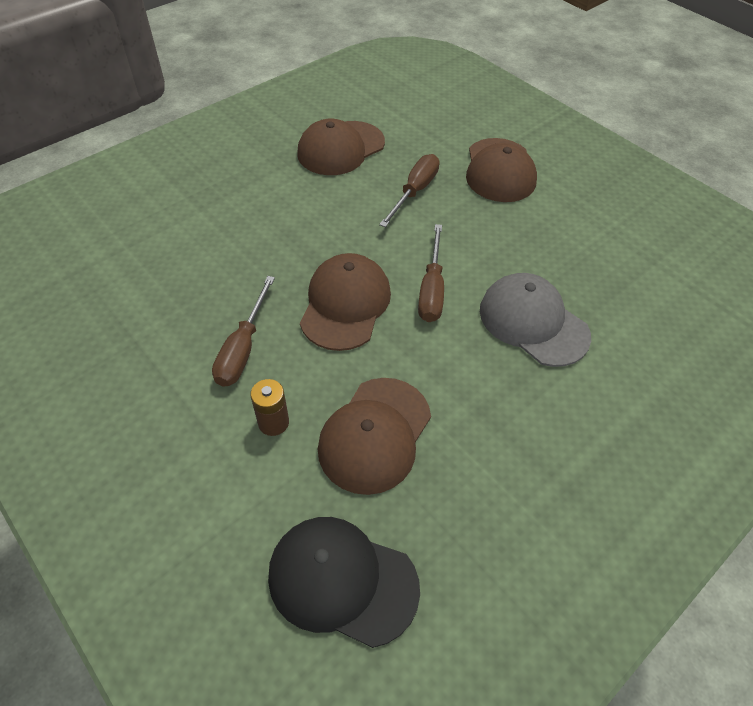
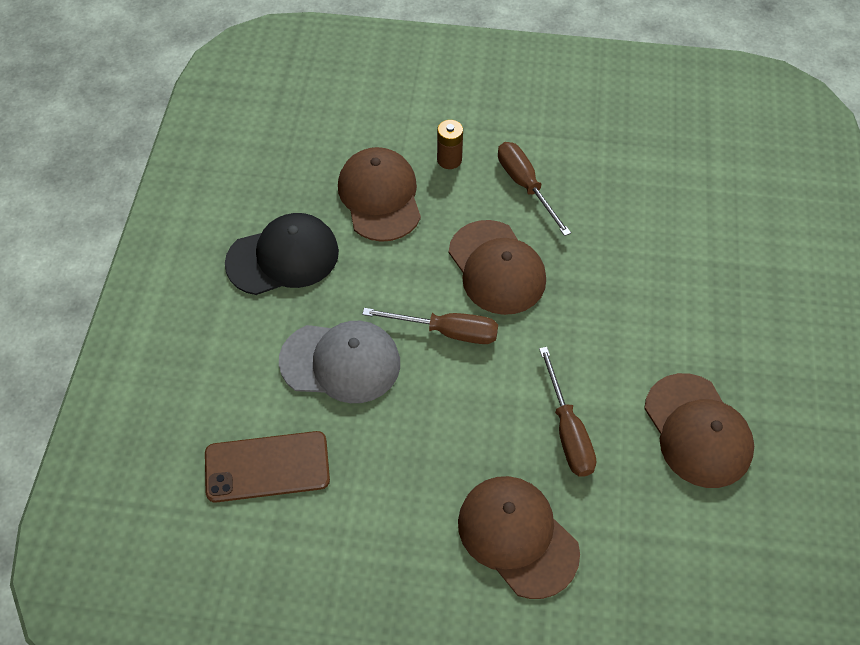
camera: 140 degrees right, 5 degrees up
(340, 148) = (697, 431): brown cap -> brown cap turned 150 degrees clockwise
(342, 580) = (325, 119): black cap -> black cap (283, 257)
(431, 289) = (447, 331): brown screwdriver -> brown screwdriver turned 135 degrees clockwise
(640, 294) = (267, 467): none -> brown phone

